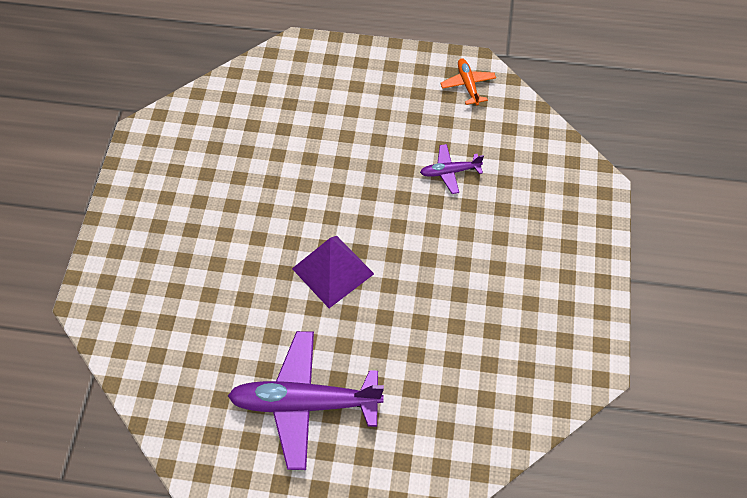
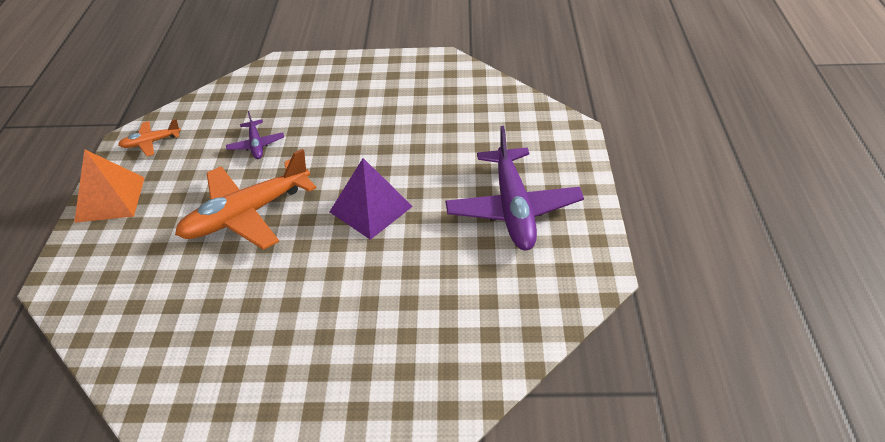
camera: 95 degrees left, 15 degrees down
(347, 169) = (246, 214): none -> orange plane
(390, 66) = (110, 199): none -> orange pyramid

